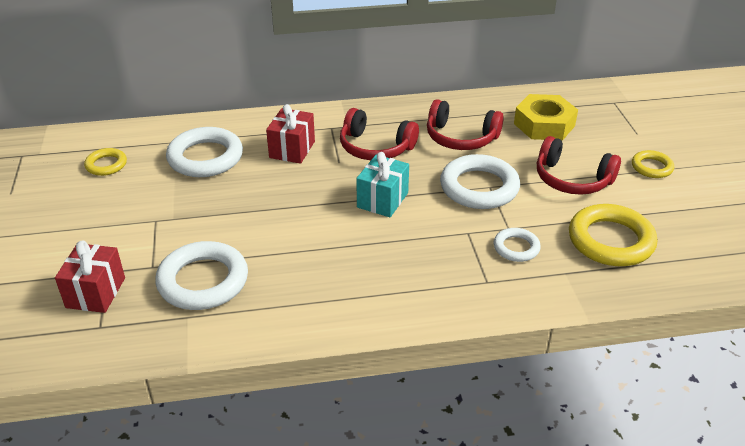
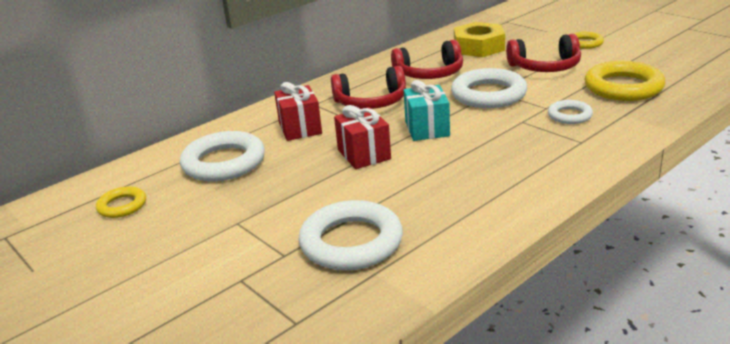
camera: 30 degrees left, 10 degrees down
(95, 292) = (252, 300): red gift -> red gift (364, 154)

